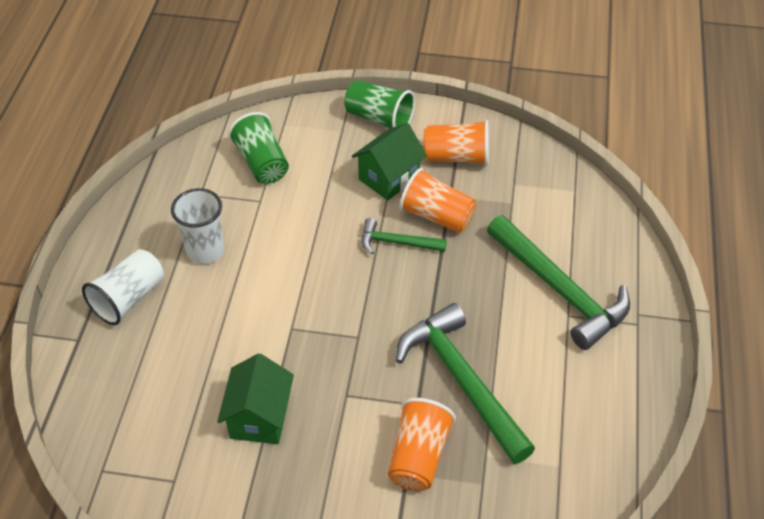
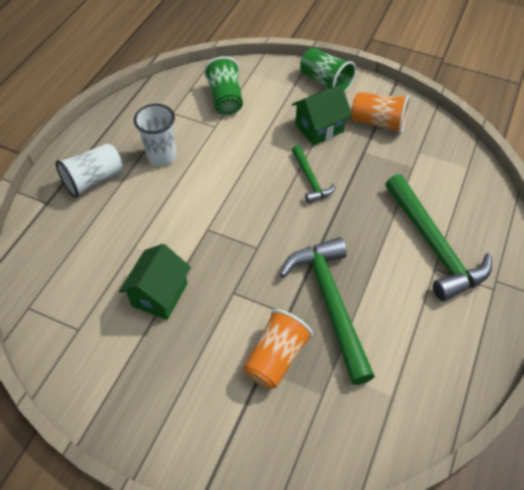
camera: 15 degrees right, 5 degrees up
(397, 243) = (310, 180): green hammer -> green hammer turned 135 degrees counterclockwise
(437, 216) = (348, 165): orange cup -> none

